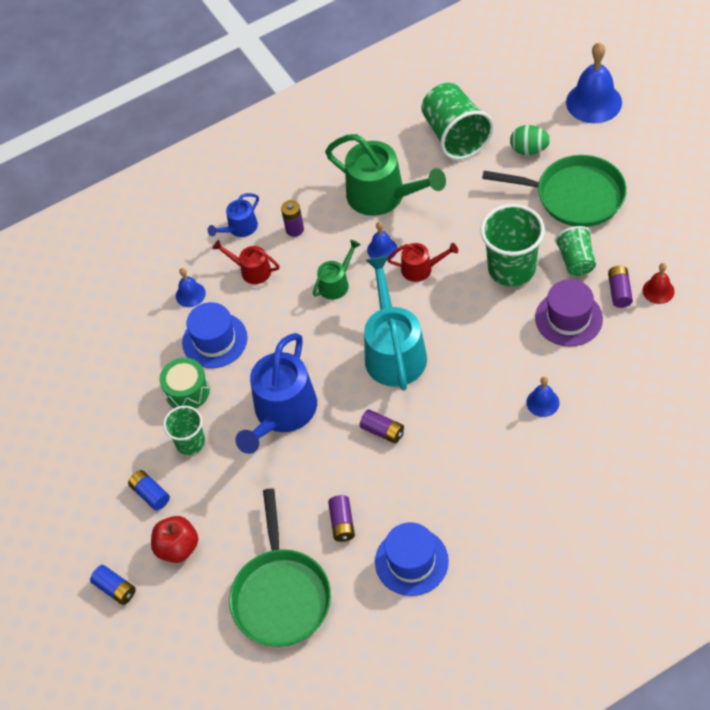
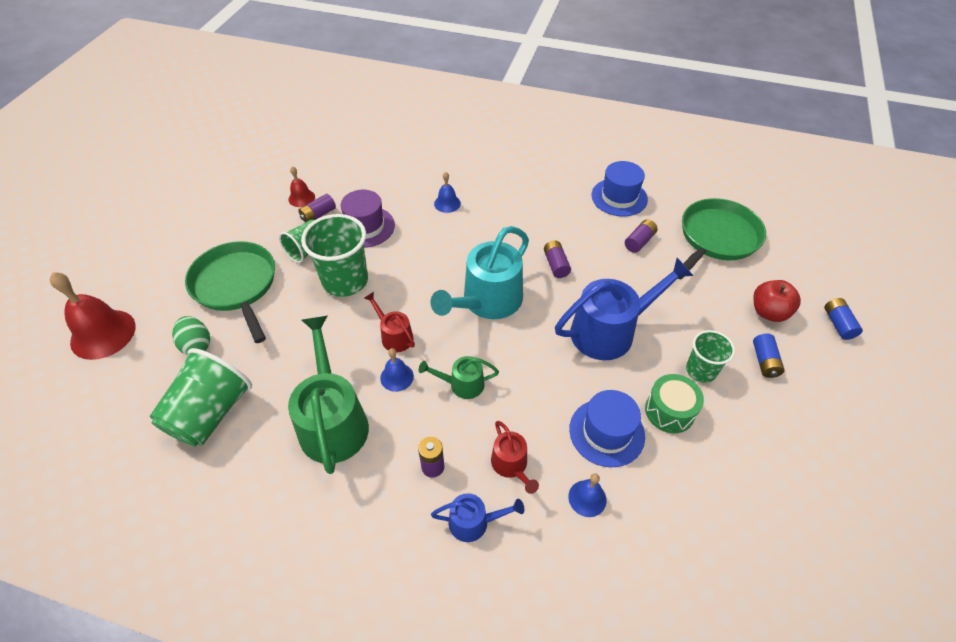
camera: 140 degrees left, 5 degrees down
(594, 102) = (103, 334): blue bell -> red bell

